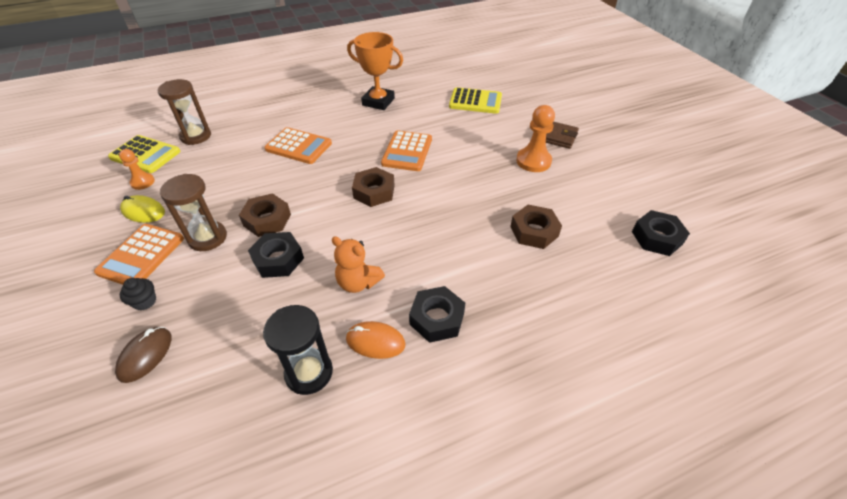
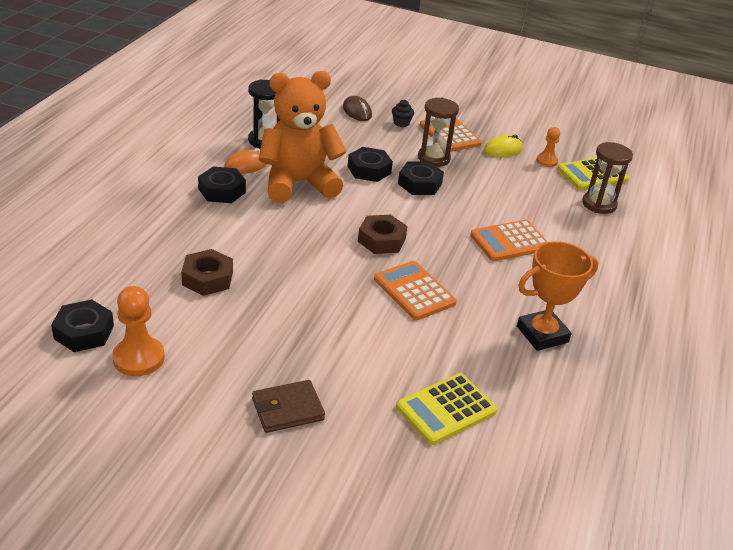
camera: 130 degrees right, 10 degrees down
(267, 220) = (419, 184): brown nut -> black nut
(358, 282) = (298, 183): orange teddy bear -> orange teddy bear, size x2.03
(533, 161) = (278, 354): orange pawn -> orange pawn (138, 358)

